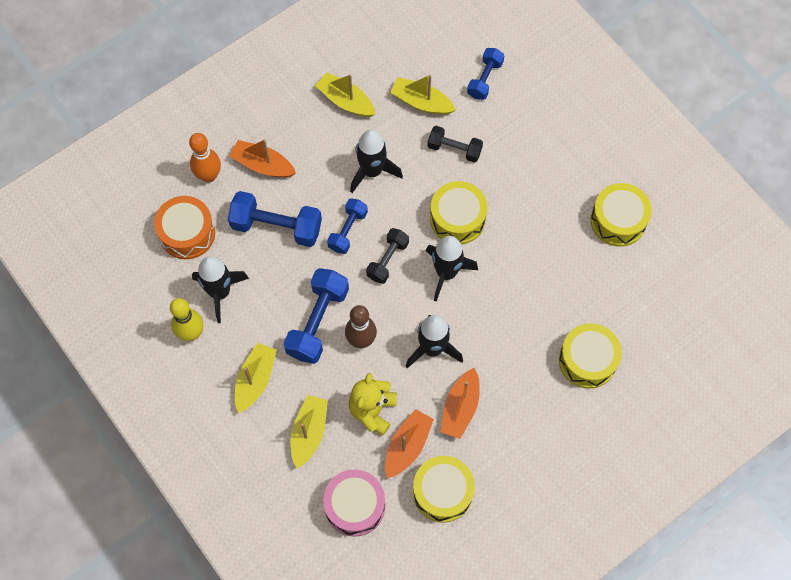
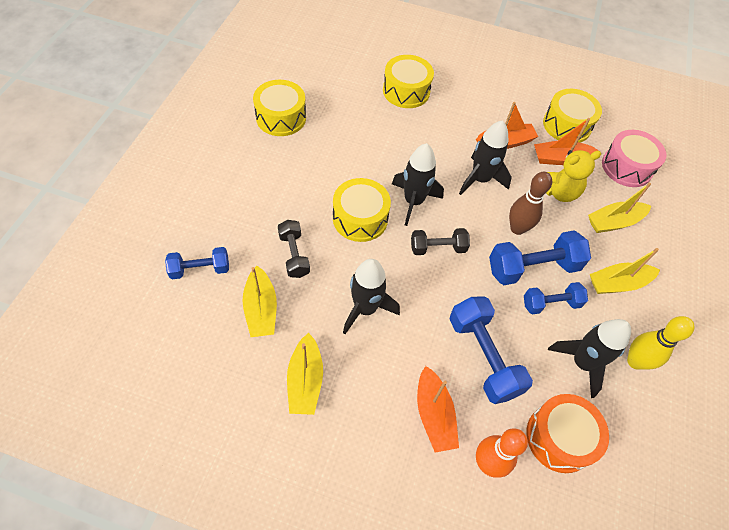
camera: 130 degrees left, 10 degrees down
(348, 230) = (437, 294): blue dumbbell -> blue dumbbell (551, 304)

